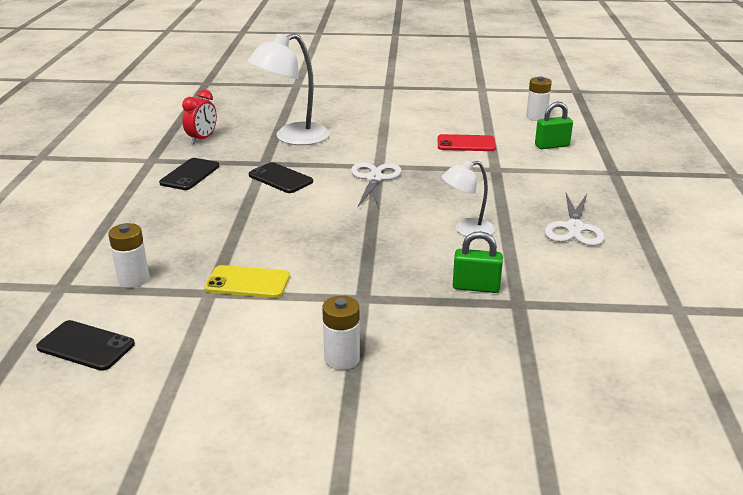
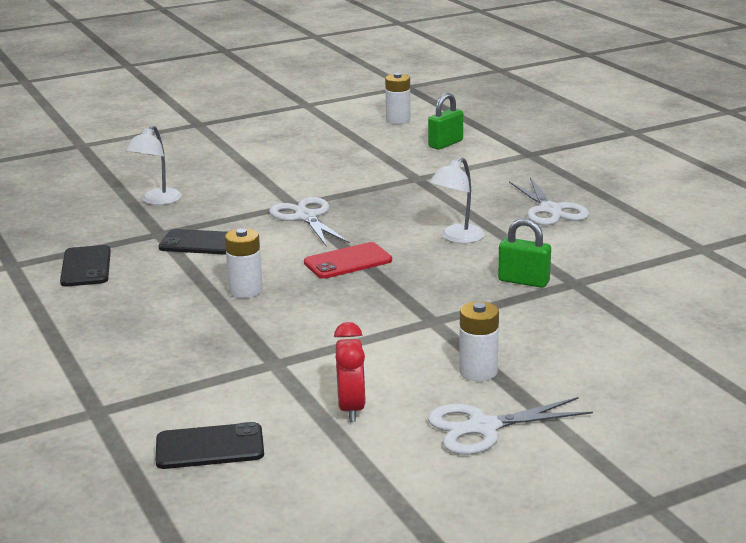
camera: 30 degrees left, 5 degrees down
(133, 279) = (172, 378): white battery -> white battery (246, 291)
(202, 139) = (44, 228): red clock -> red clock (351, 408)
(247, 282) = (302, 343): yellow phone -> none
(284, 414) = (483, 428): none -> white scissors
(292, 138) = (157, 201): white lamp -> white lamp, size x0.58
(466, 144) = (358, 162): red phone -> red phone (348, 261)
(476, 287) = (523, 281): green padlock -> green padlock turned 45 degrees clockwise

